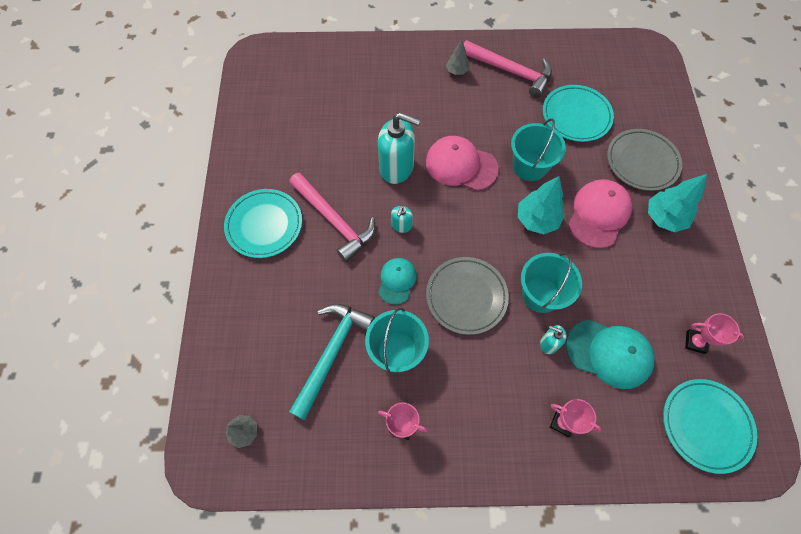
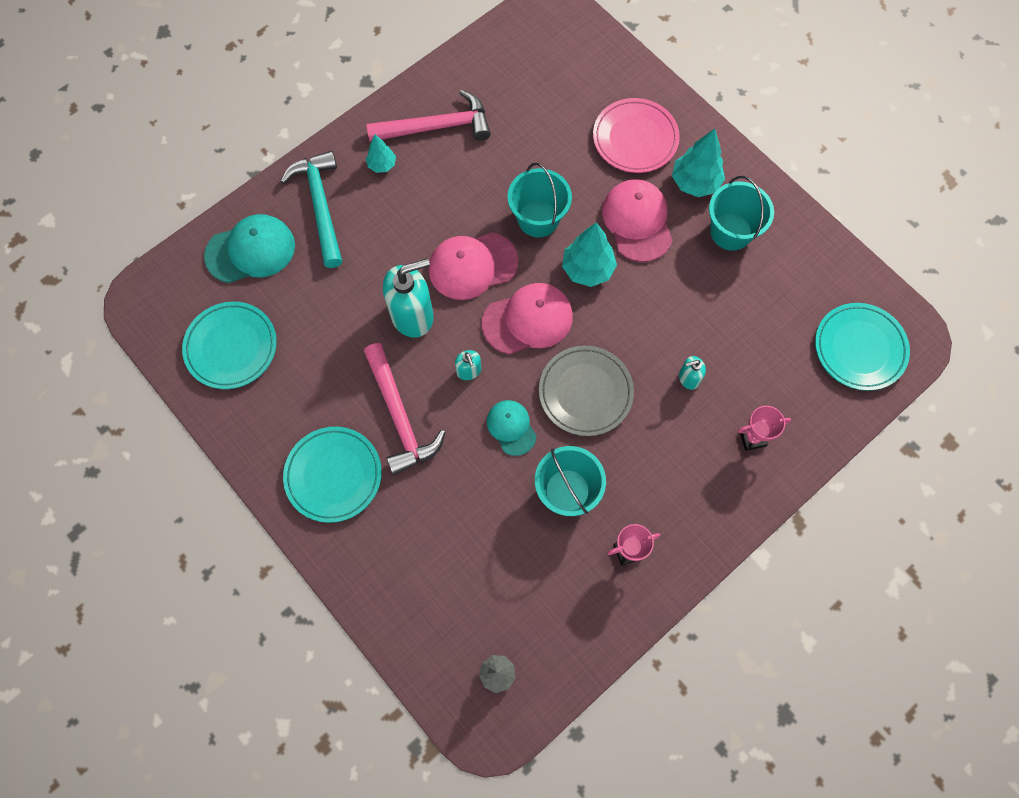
camera: 40 degrees left, 5 degrees up
(332, 353) = (511, 541): turquoise hammer -> turquoise hammer (321, 205)
(334, 221) = (399, 417): pink hammer -> pink hammer turned 60 degrees clockwise
(457, 71) = (382, 165): grey tree -> turquoise tree
(467, 223) = (528, 320): none -> pink cap
(540, 294) = (647, 339): turquoise bucket -> turquoise bucket (731, 232)
(576, 116) = (539, 132): turquoise plate -> turquoise plate (231, 347)
(609, 353) = (743, 347): turquoise cap -> turquoise cap (251, 250)
(642, 162) = (635, 138): grey plate -> pink plate
(695, 342) = (802, 282): pink trophy -> none

